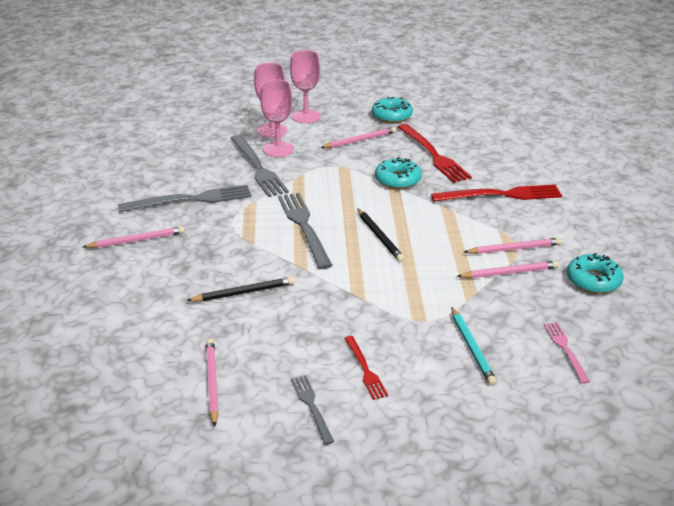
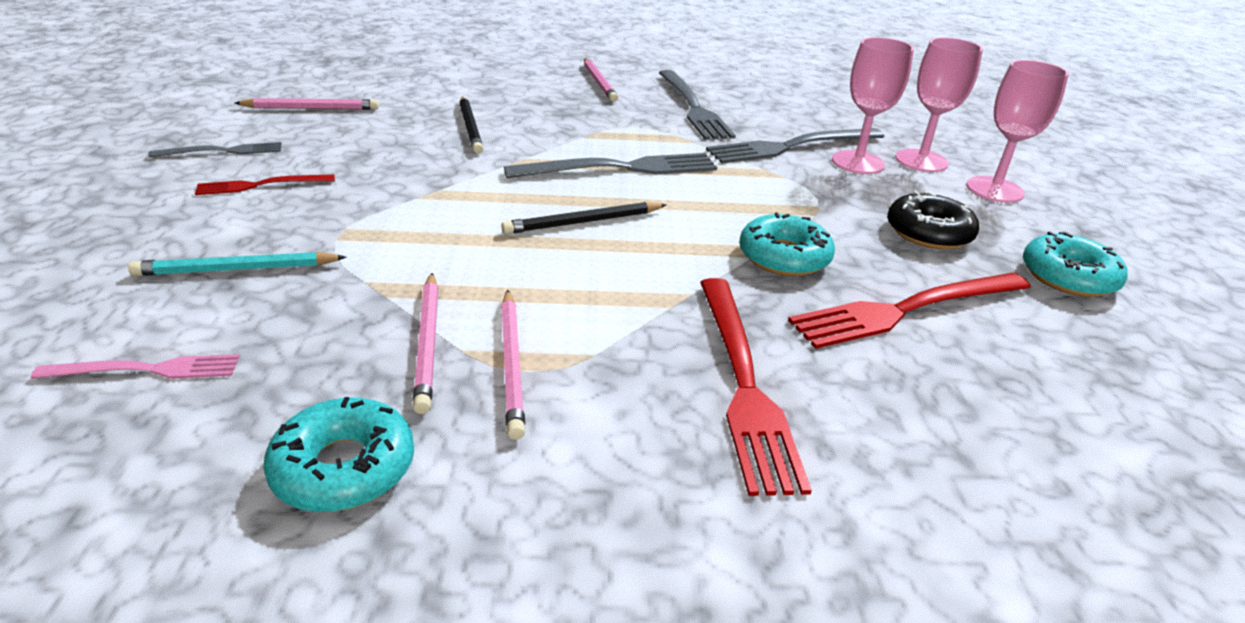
camera: 90 degrees right, 0 degrees up
(360, 140) = (928, 232): pink pencil -> black donut

